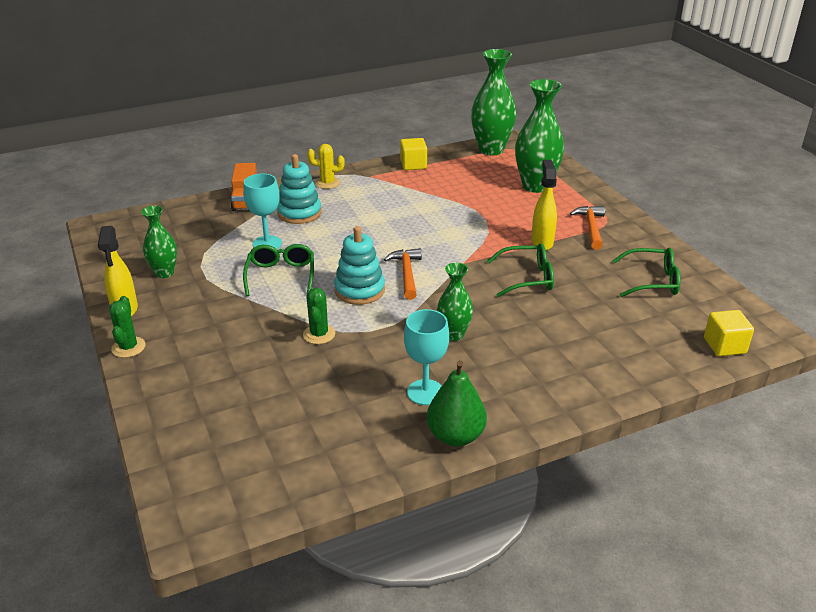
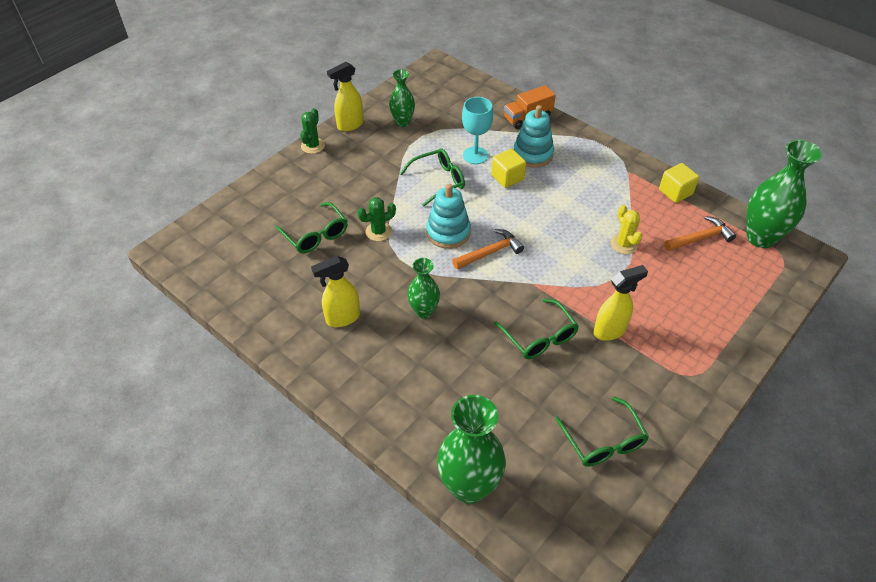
camera: 65 degrees right, 15 degrees up
(128, 347) = (313, 146): green cactus -> green cactus turned 45 degrees counterclockwise
(284, 381) = (316, 235): none -> green glasses
(327, 183) = (593, 151): yellow cactus -> yellow cactus (624, 244)
(425, 392) = (342, 318): turquoise goblet -> yellow spray bottle
(455, 436) = (301, 353): green pear -> none
(535, 186) = (715, 295): green vase -> green vase (469, 486)
(591, 227) = (669, 364): orange hammer -> orange hammer (700, 238)
(724, 346) = (526, 529): yellow cube -> yellow cube (507, 177)

